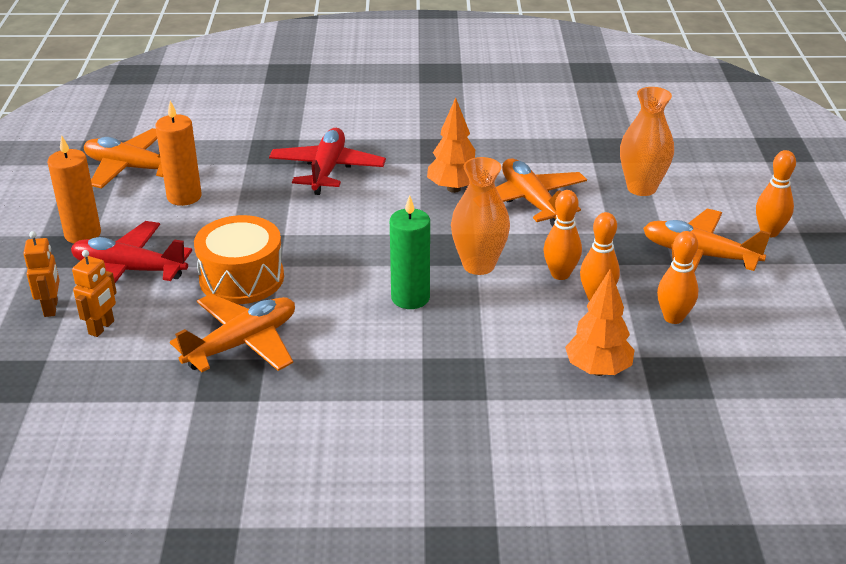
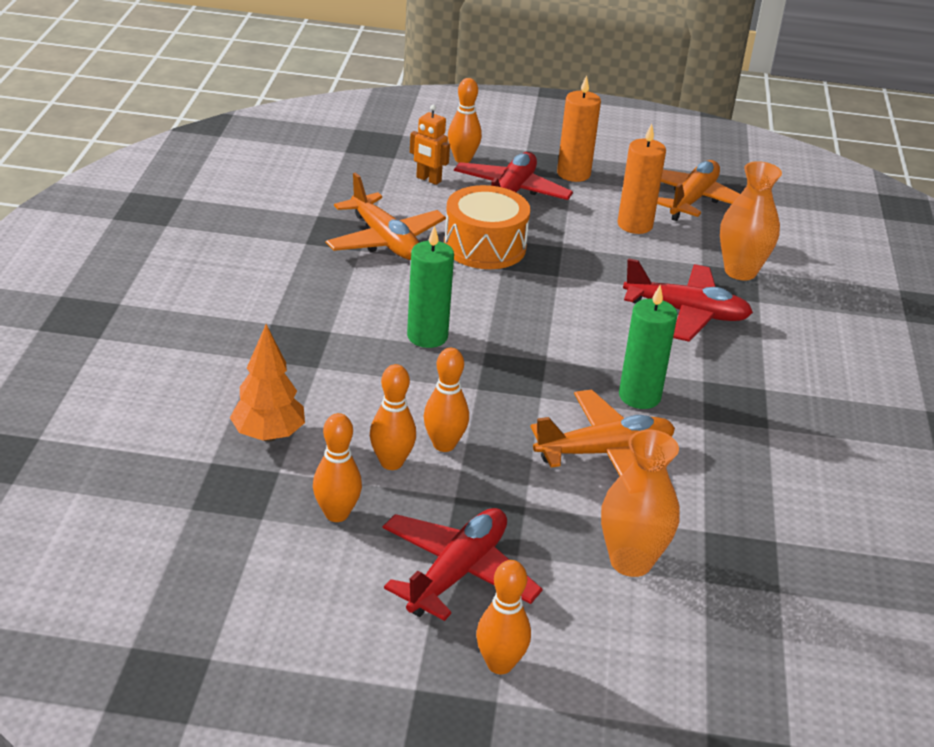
camera: 95 degrees right, 0 degrees up
(51, 308) = (462, 159): orange robot -> orange bowling pin
(453, 188) = (639, 396): orange tree -> green candle
(478, 265) = (475, 389): orange vase -> orange vase (740, 271)
(699, 255) = (457, 573): orange plane -> red plane

